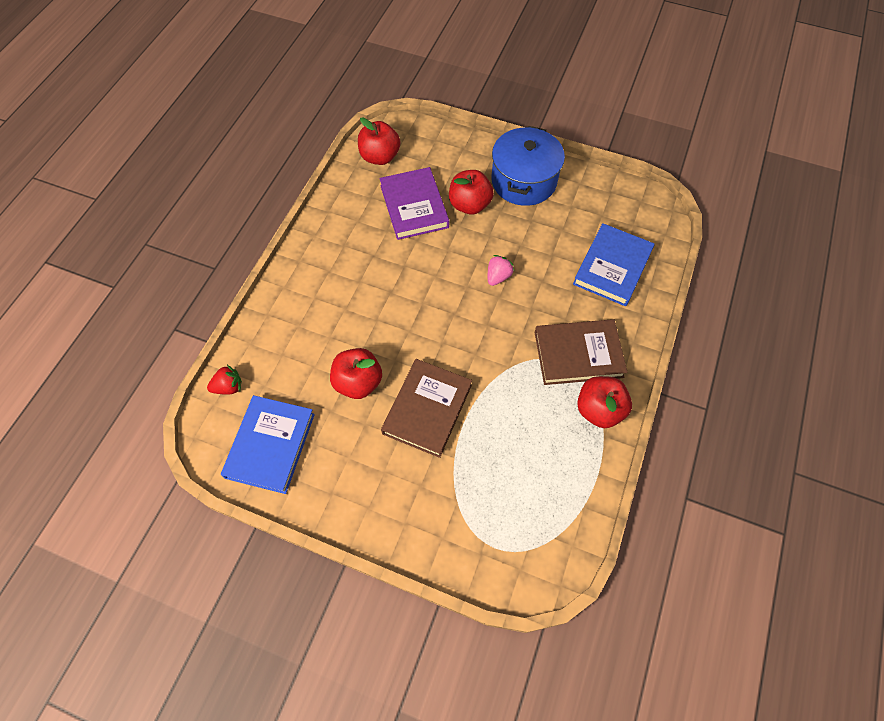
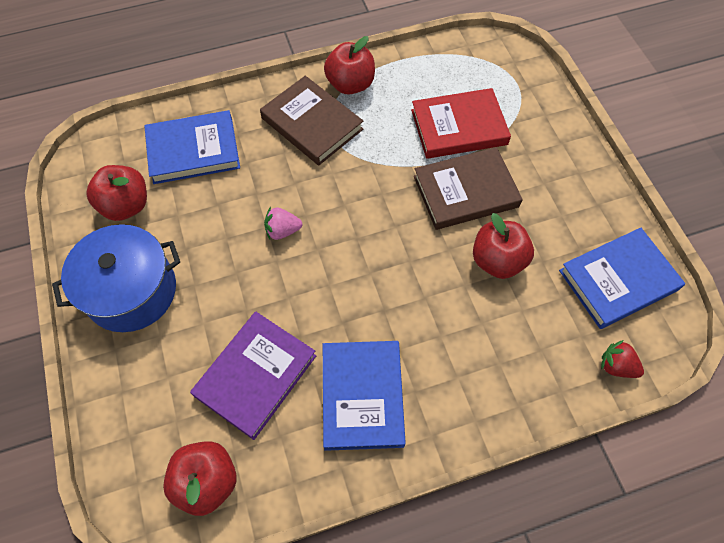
camera: 130 degrees left, 0 degrees up
(352, 245) = (362, 396): none -> blue book
(469, 205) = (208, 320): red apple -> red apple (126, 206)
(488, 455) = (459, 127): none -> red book

